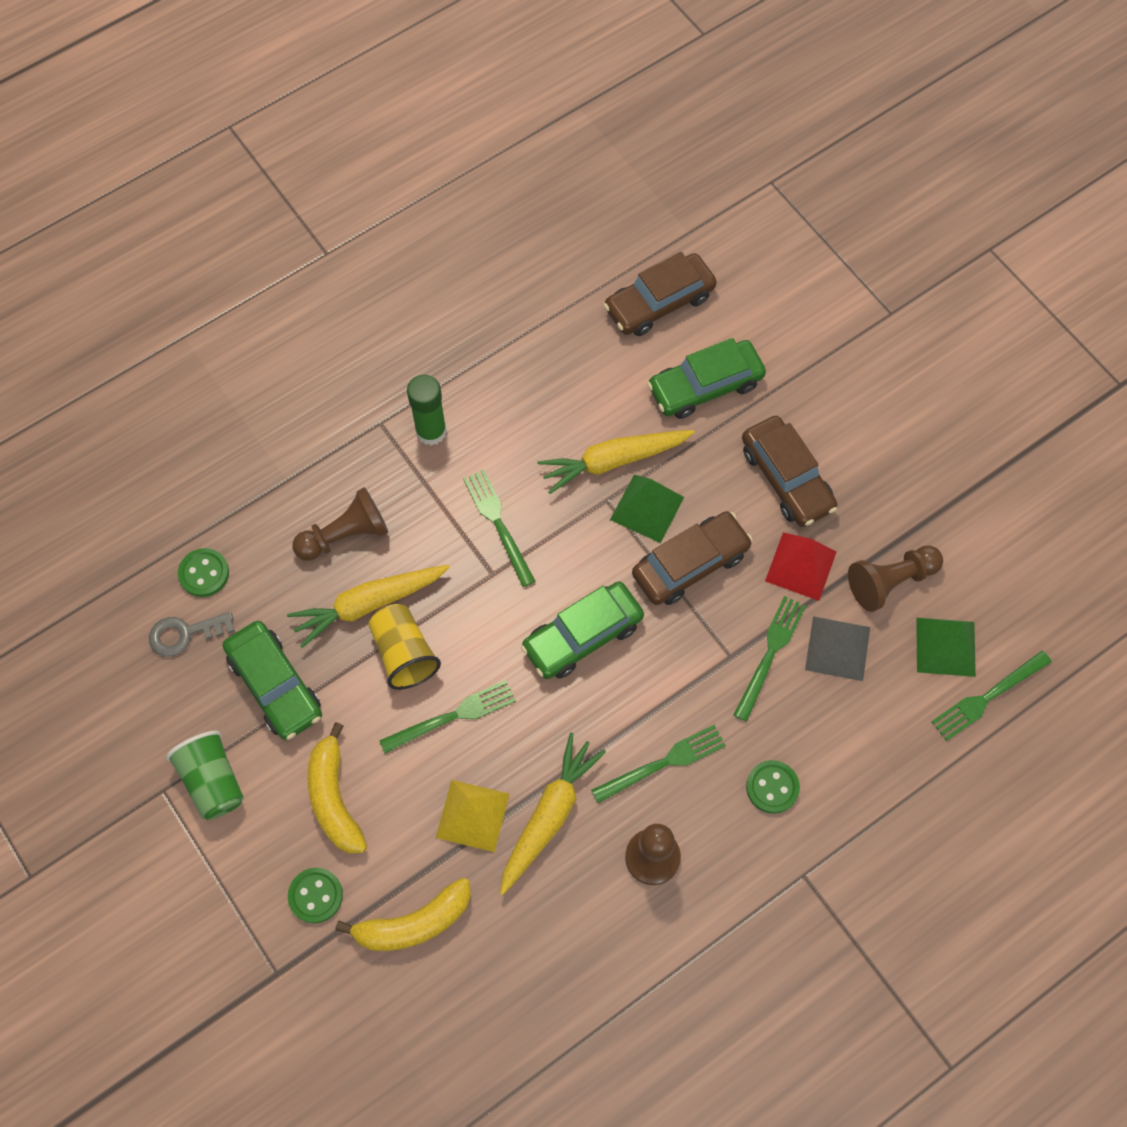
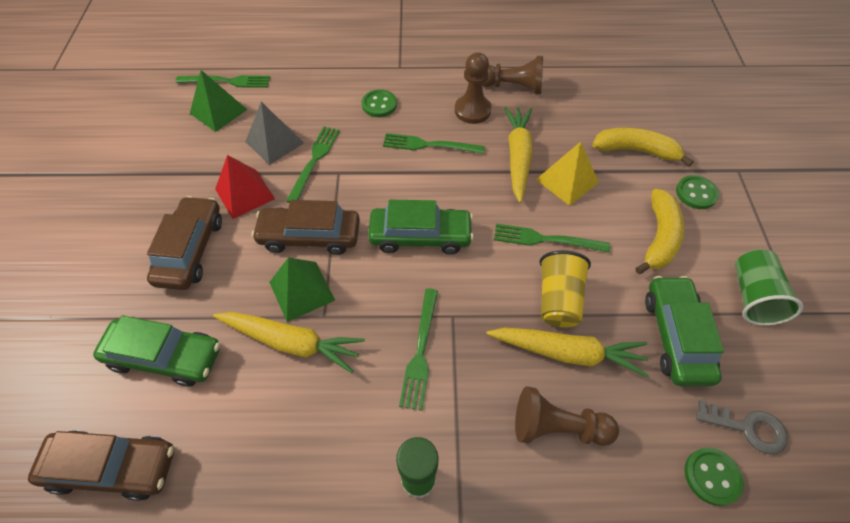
camera: 145 degrees left, 10 degrees down
(549, 815) = (518, 157): yellow carrot -> yellow carrot turned 120 degrees clockwise
(770, 653) = (314, 161): green fork -> green fork turned 135 degrees clockwise
(890, 581) = (206, 156): brown pawn -> brown pawn (513, 87)

